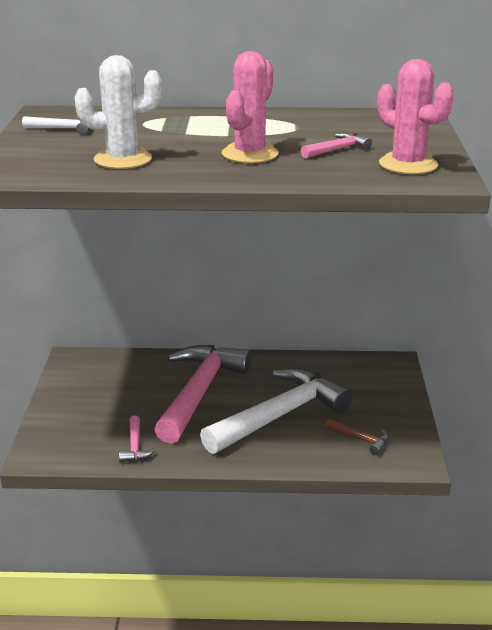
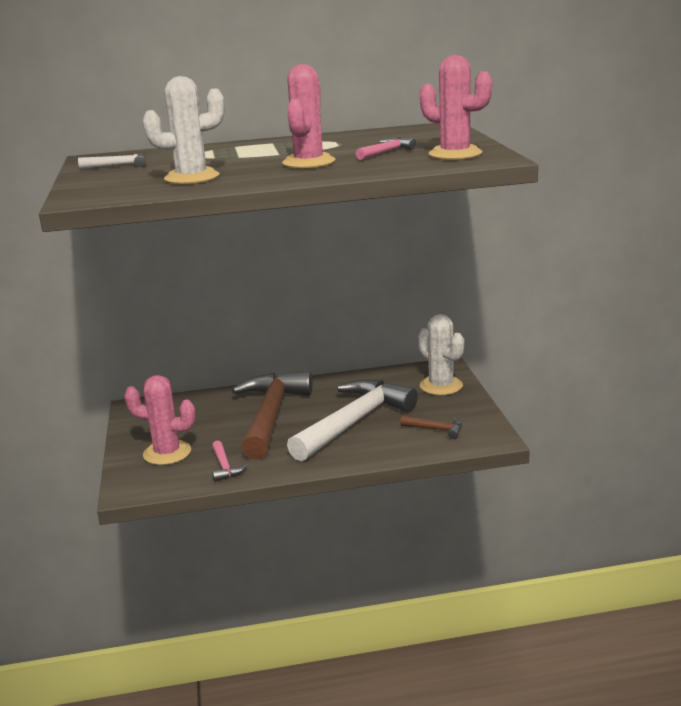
camera: 10 degrees left, 5 degrees down
(85, 419) = (167, 453): none -> pink cactus
(199, 392) = (271, 415): pink hammer -> brown hammer
(383, 386) = (441, 386): none -> white cactus

